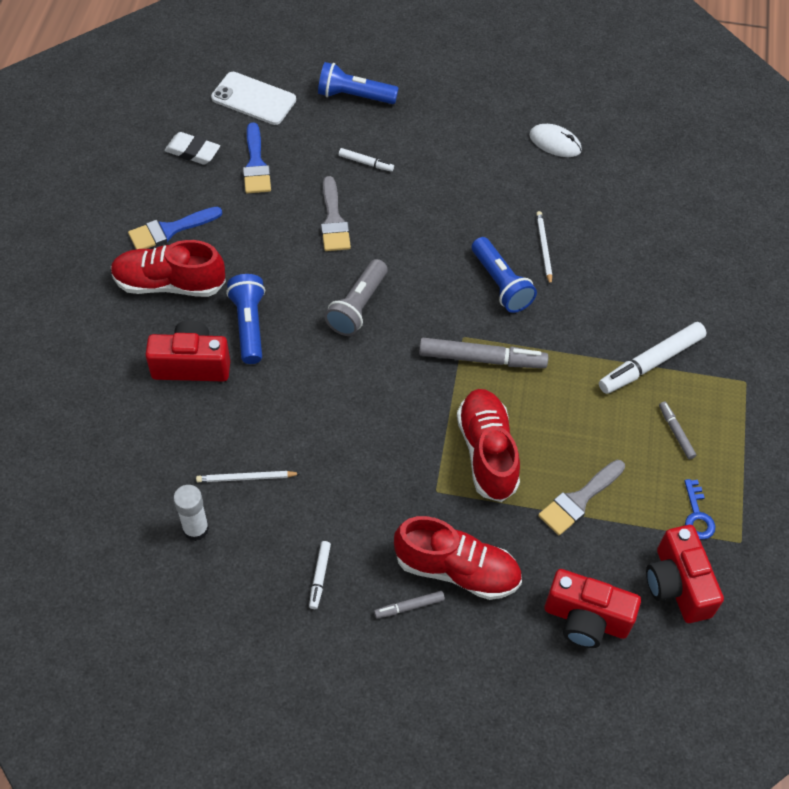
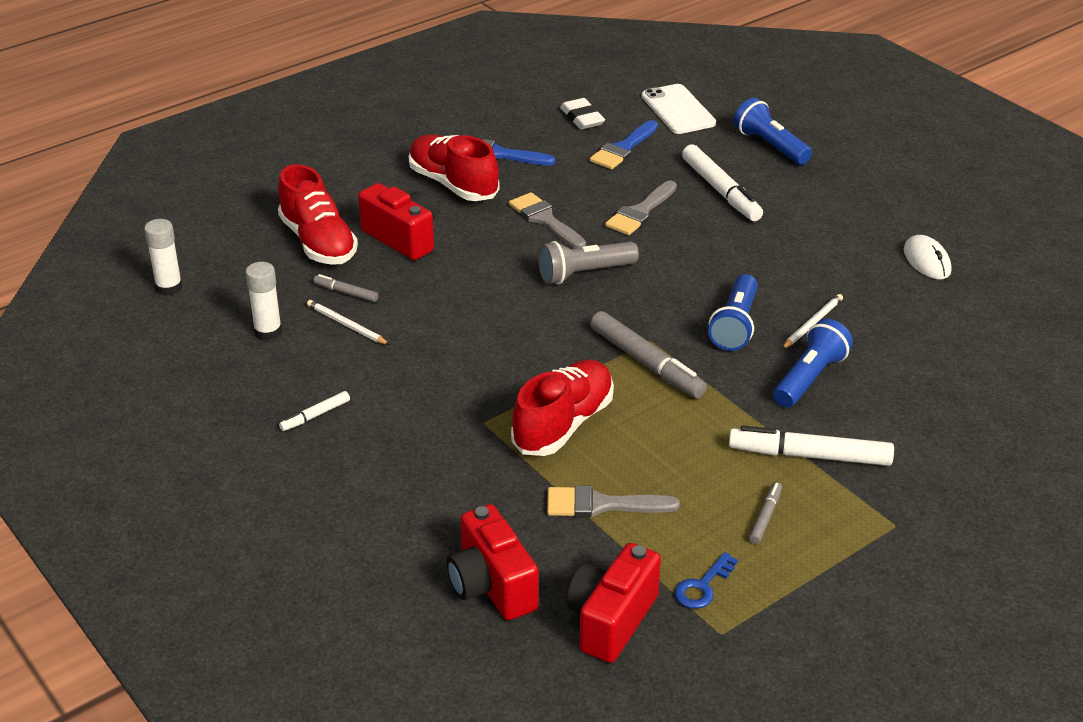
camera: 45 degrees right, 20 degrees down
(65, 546) = (169, 287): none -> white glue stick
(249, 325) = (479, 239): blue flashlight -> blue flashlight (809, 378)
(276, 273) = (545, 220): none -> grey brush
(366, 163) = (721, 191): white marker -> white marker, size x2.01
(409, 607) = (356, 478): grey marker -> grey marker (346, 293)
(457, 569) = (428, 481): red shoe -> red shoe (318, 242)

